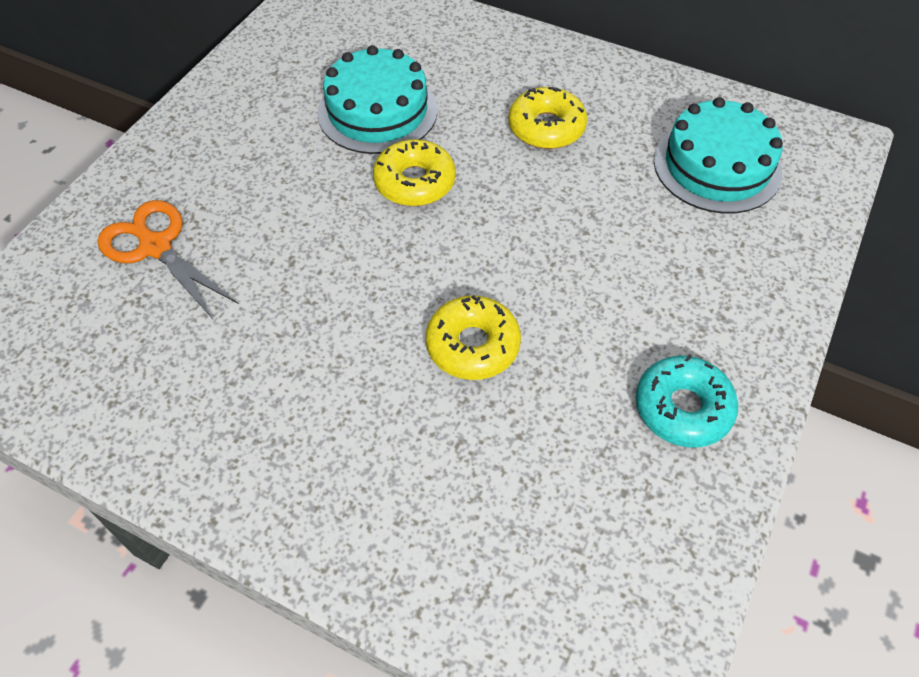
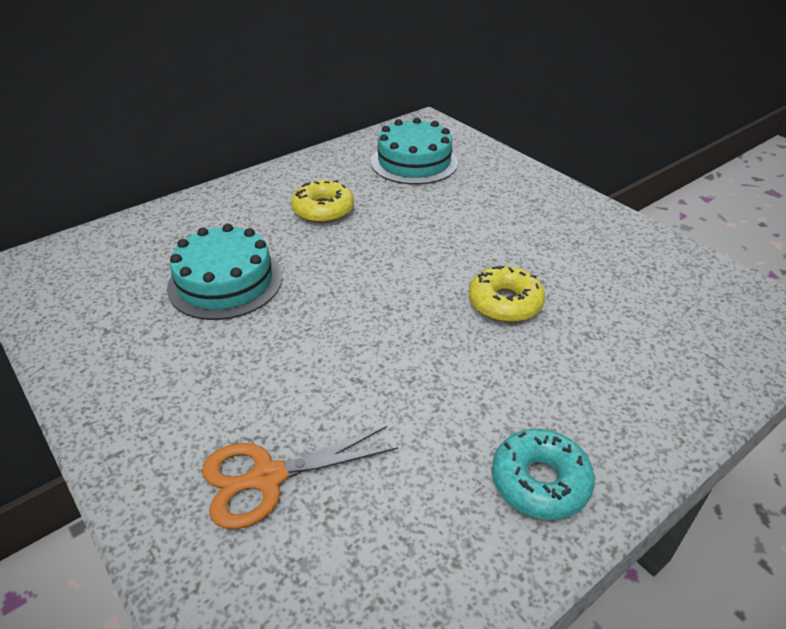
camera: 65 degrees left, 15 degrees down
(414, 182) = (324, 285): yellow donut -> none
(682, 408) = (595, 235): turquoise donut -> turquoise donut (540, 481)

